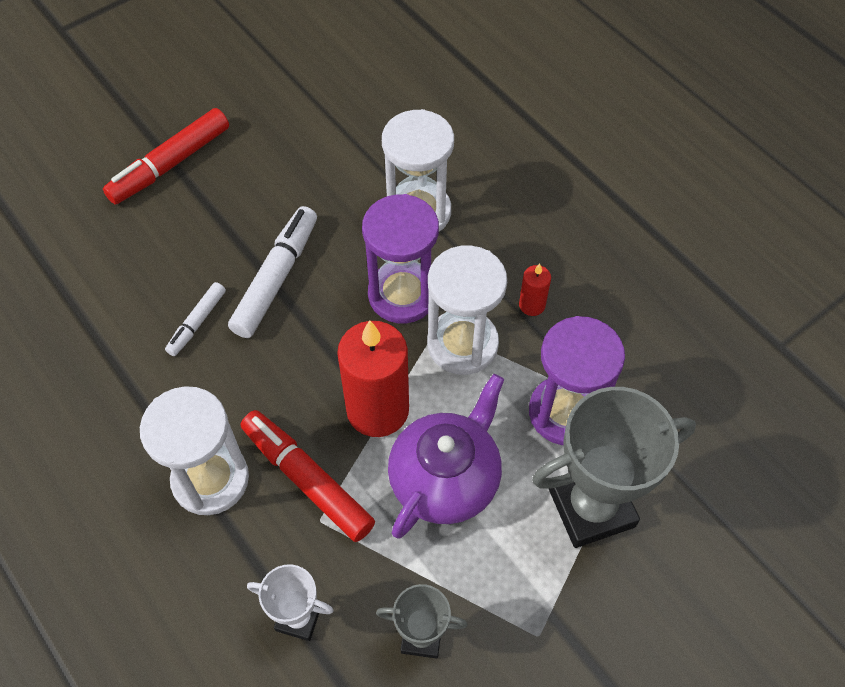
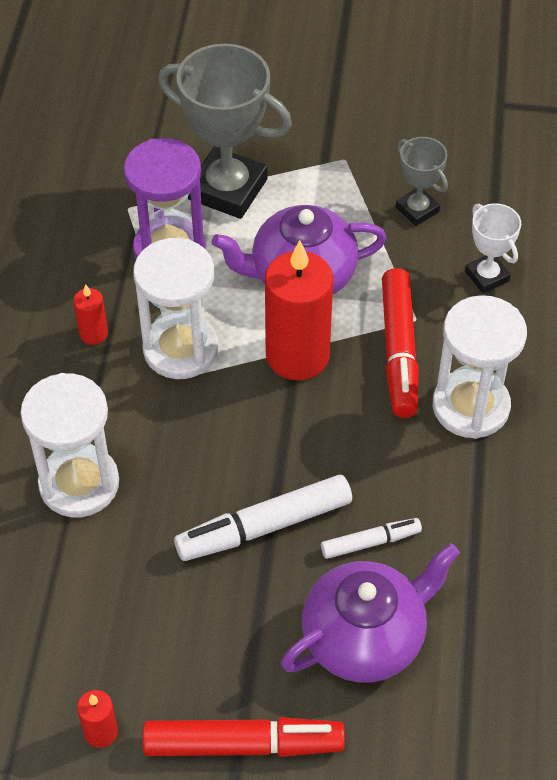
camera: 135 degrees left, 5 degrees down
(149, 266) = (365, 637): none -> purple teapot
(254, 115) = (101, 732): none -> red candle
(402, 294) = (179, 424): purple hourglass -> none

